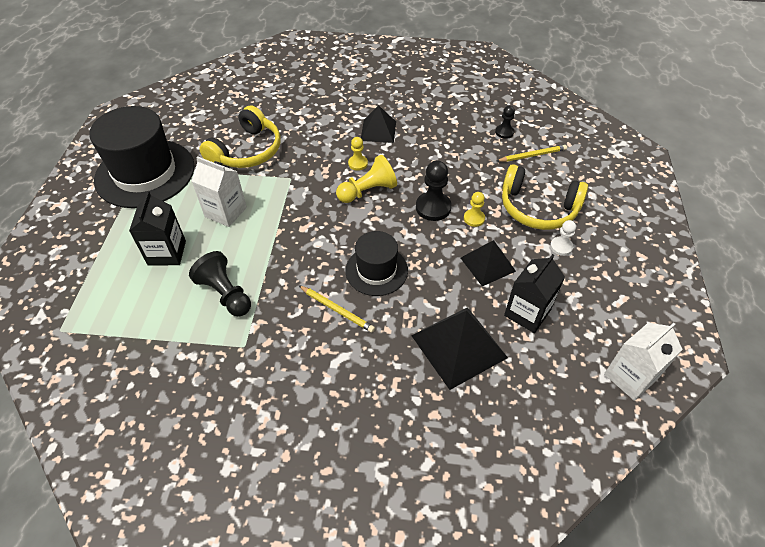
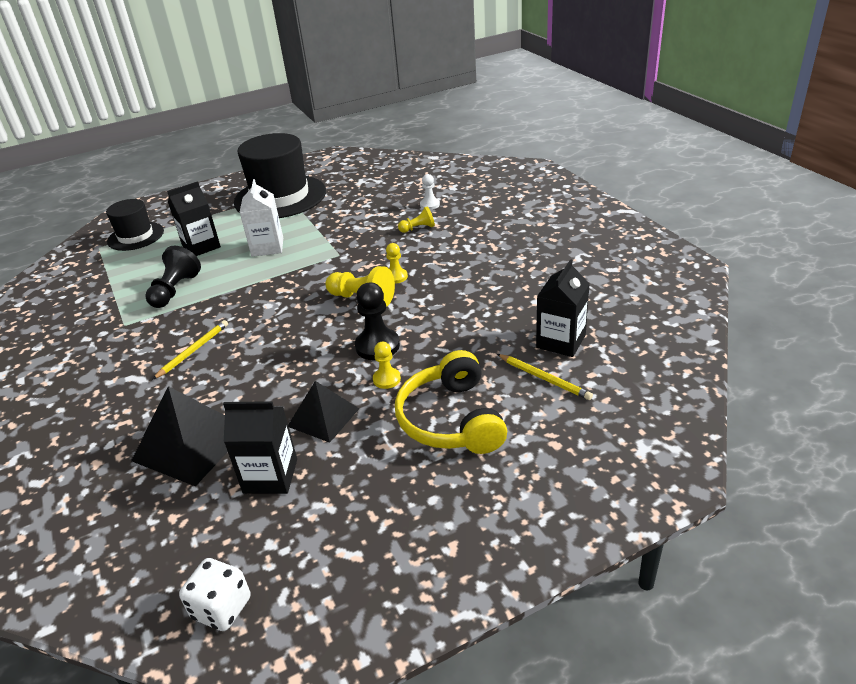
camera: 60 degrees right, 15 degrees down
(247, 151) = (351, 221): yellow headphones -> none
(305, 125) = (418, 228): none -> yellow pawn
(337, 309) = (193, 351): yellow pencil -> yellow pencil turned 150 degrees counterclockwise
(376, 270) = (258, 350): black hat -> black hat (136, 236)
(378, 131) = (458, 266): black pyramid -> none
(504, 132) = (561, 341): black pawn -> black carton
(561, 247) = (401, 464): white pawn -> white pawn (429, 205)
(630, 377) = (222, 608): white carton -> white dice

